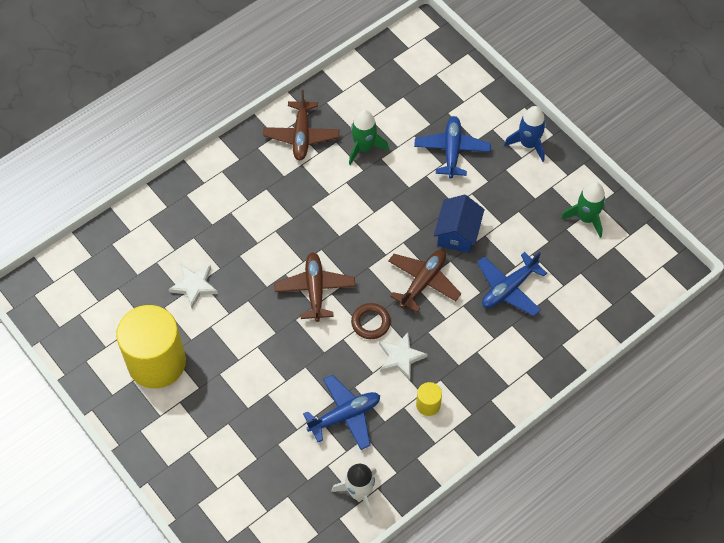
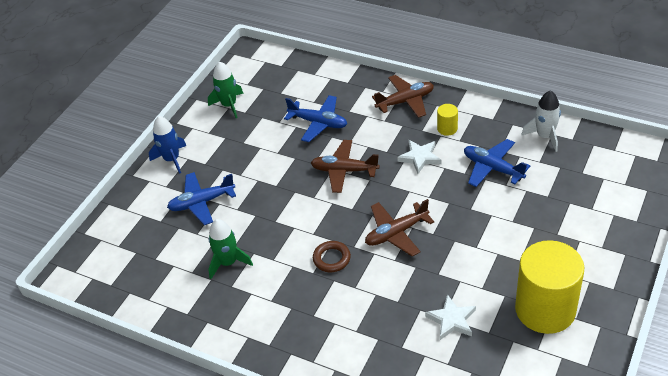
camera: 110 degrees left, 15 degrees down
(301, 135) = (237, 315): brown plane -> brown plane (405, 101)
(370, 323) = (402, 186): brown ring -> brown ring (331, 259)
(457, 233) = (285, 168): blue house -> none

